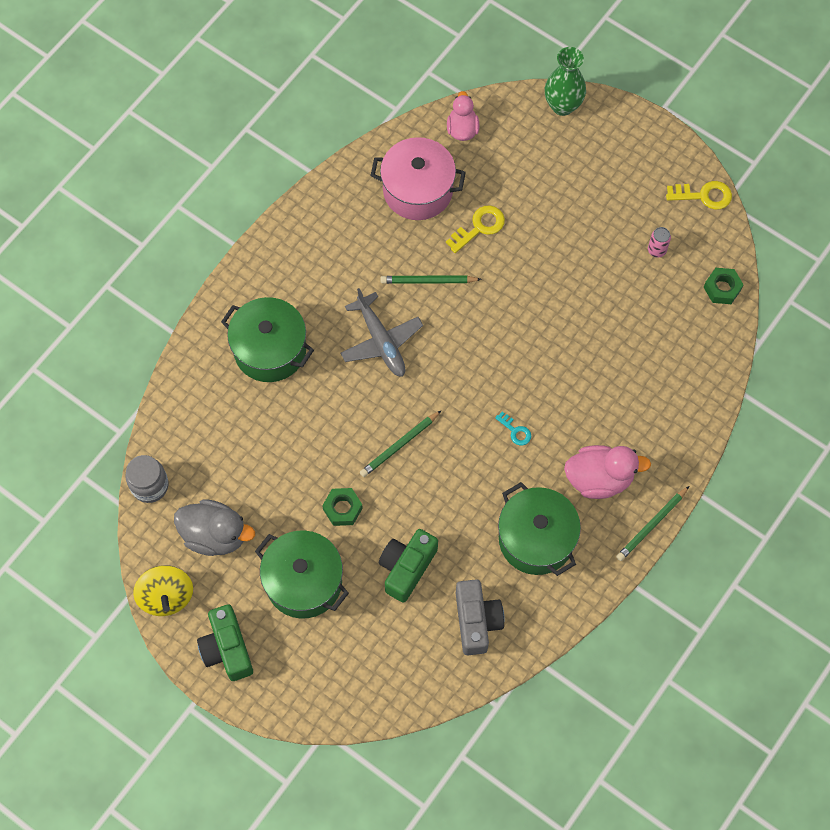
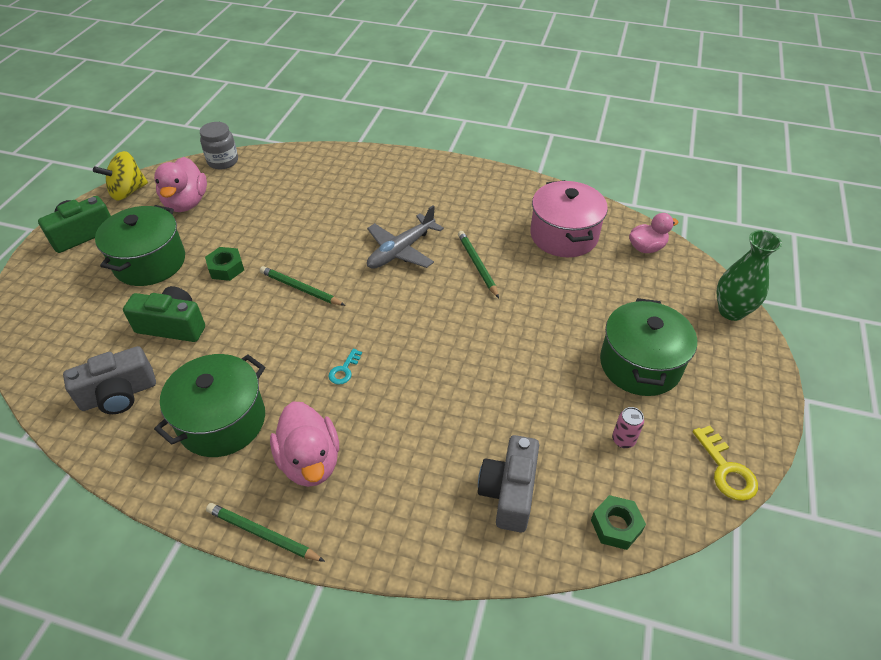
camera: 70 degrees right, 20 degrees down
(215, 535) = (186, 203): grey duck -> pink duck
(270, 350) = (363, 190): green pot -> green pot (640, 364)
(479, 227) = (554, 285): yellow key -> none
(673, 347) = (509, 492): none -> grey camera

